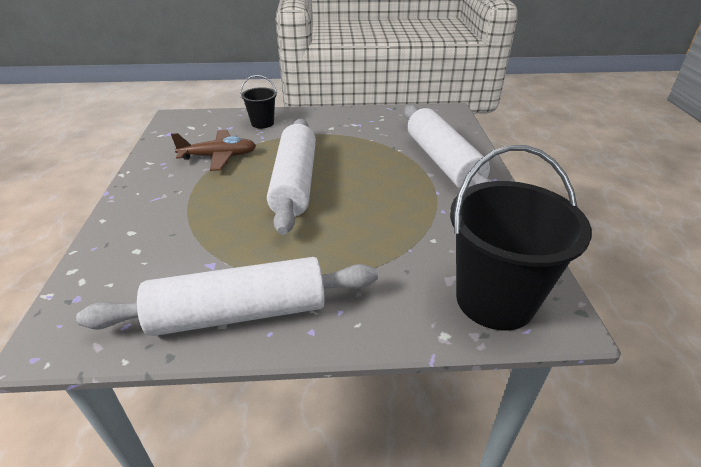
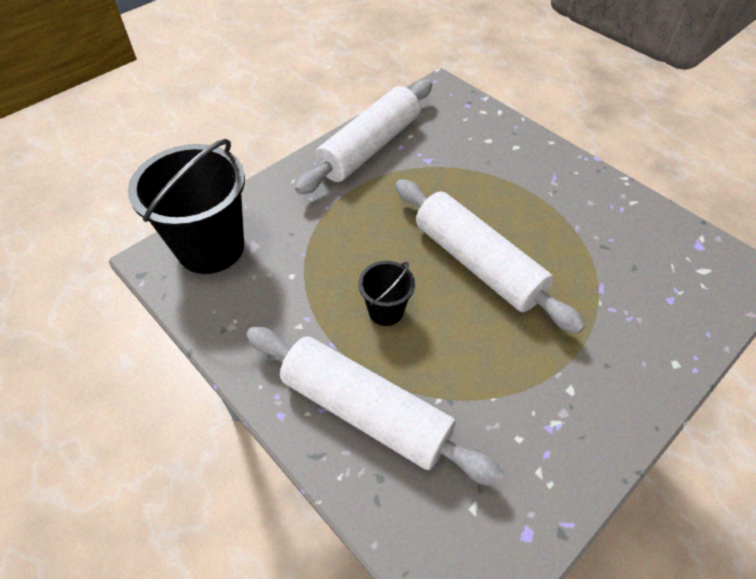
camera: 140 degrees right, 15 degrees up
(219, 157) = (595, 248): brown plane -> none
(262, 123) = (655, 335): black bucket -> black bucket (386, 311)

